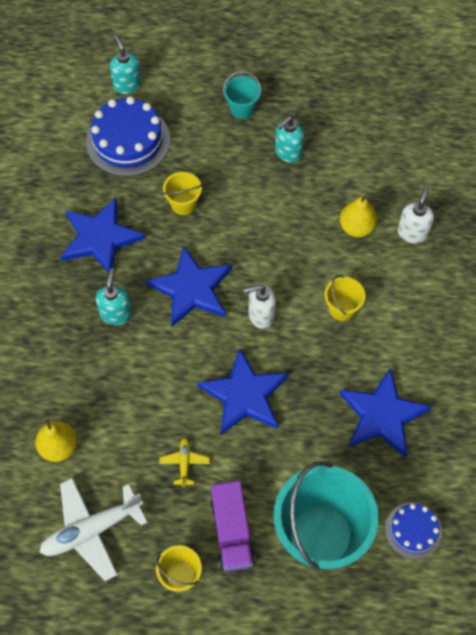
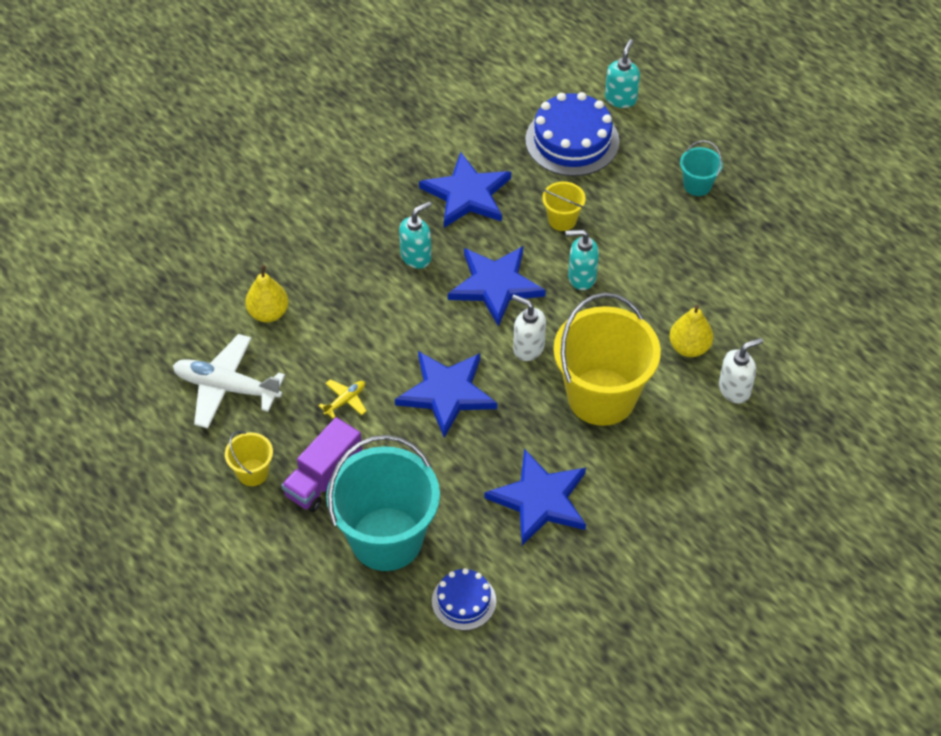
camera: 45 degrees right, 10 degrees down
(287, 152) = (697, 247): turquoise soap dispenser -> turquoise soap dispenser (581, 277)
(342, 309) = (601, 397): yellow bucket -> yellow bucket, size x2.24

